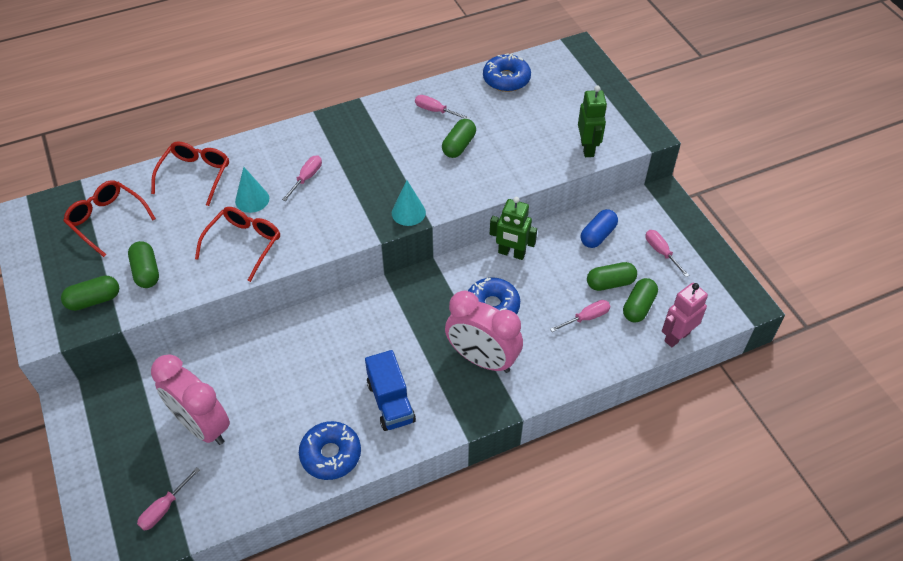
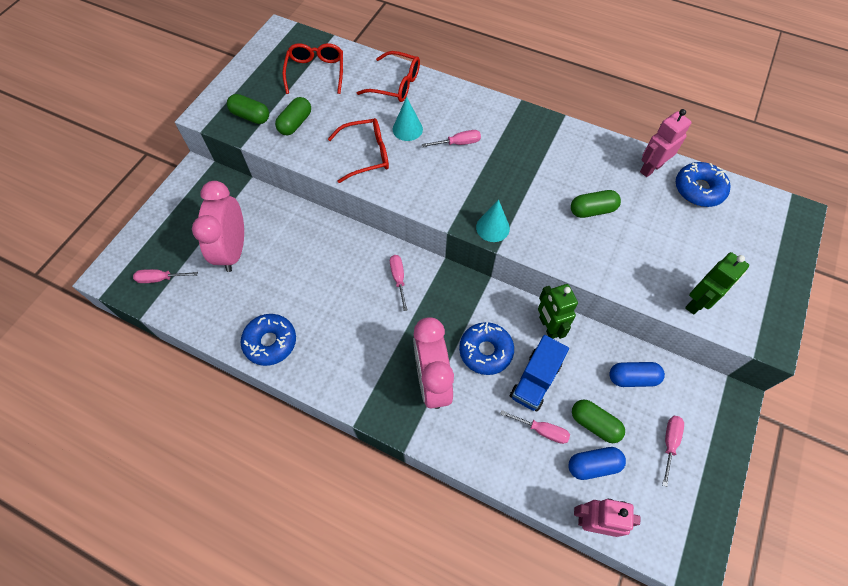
camera: 50 degrees right, 10 degrees up
(195, 175) = (395, 84): red glasses -> red glasses turned 45 degrees clockwise
(391, 402) = (342, 347): blue truck -> blue truck (535, 380)
(435, 111) = (608, 169): pink screwdriver -> pink screwdriver (398, 278)
(461, 89) = (650, 168): none -> pink robot
(638, 307) = (593, 465): green capsule -> blue capsule

